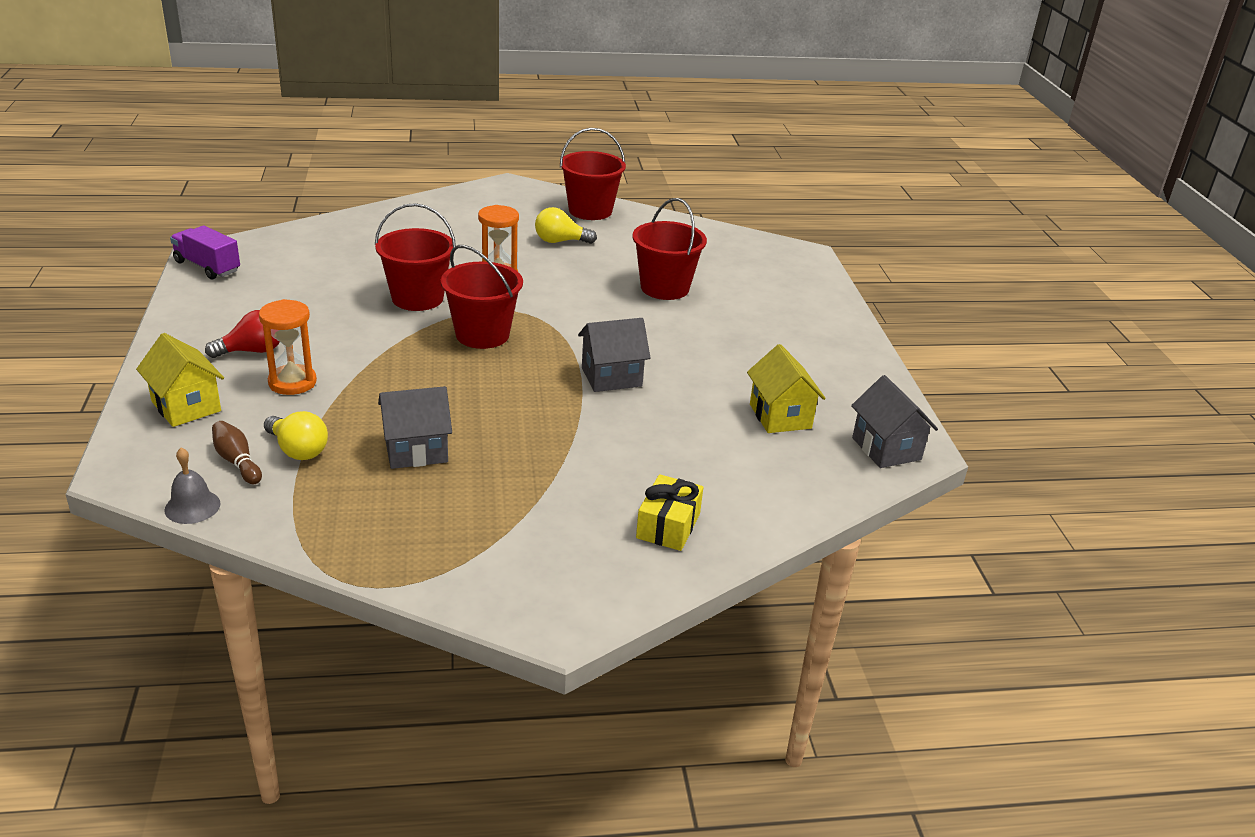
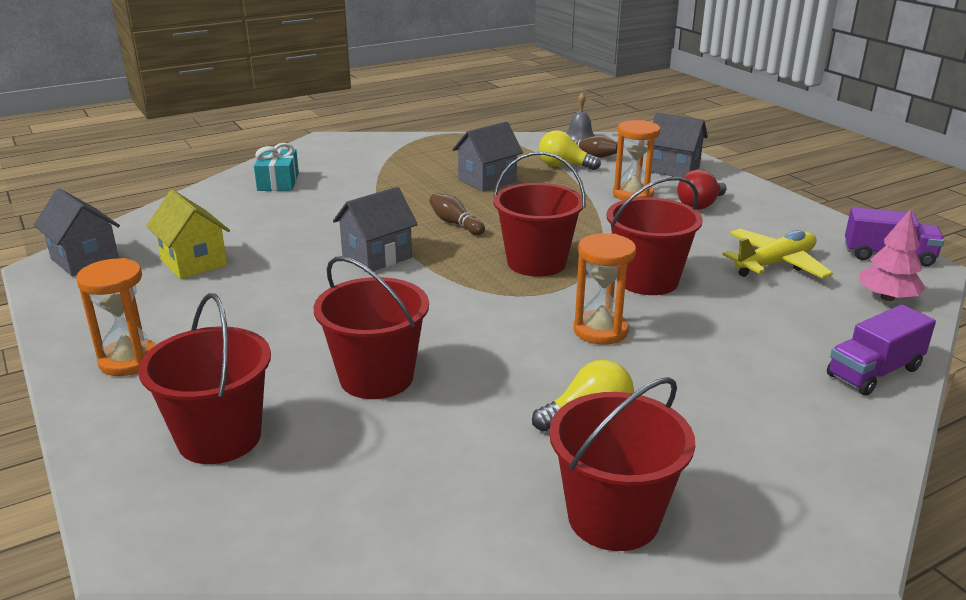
camera: 160 degrees right, 5 degrees down
(186, 406) = (673, 169): yellow house -> grey house
(278, 245) = (887, 298): none -> pink tree
(302, 284) = (775, 264): none -> yellow plane
(375, 219) = (874, 372): none -> purple truck
(511, 396) = (455, 223): none -> brown bowling pin
(668, 526) = (278, 182): yellow gift -> turquoise gift
(766, 282) = (219, 438): none -> red bucket
(825, 339) = (129, 360): none -> orange hourglass

